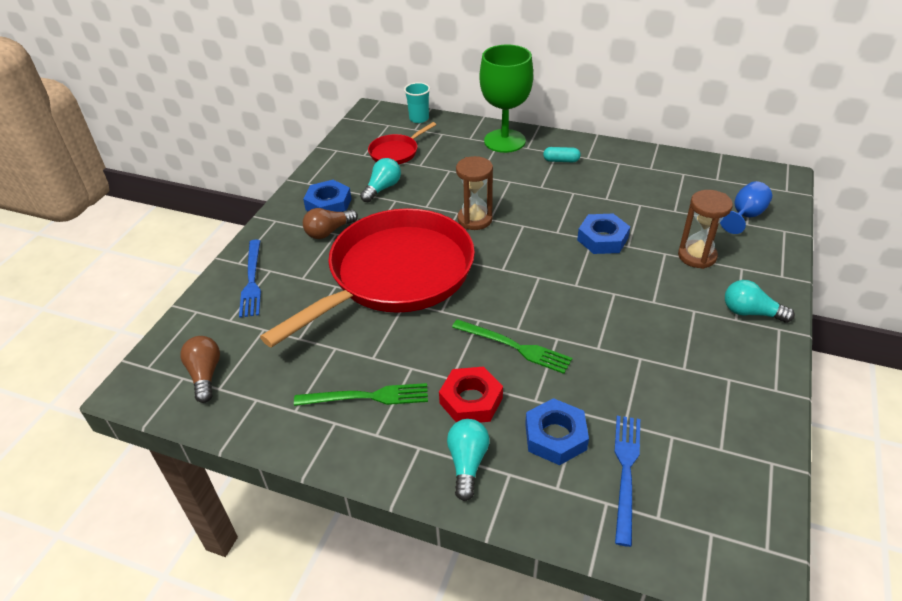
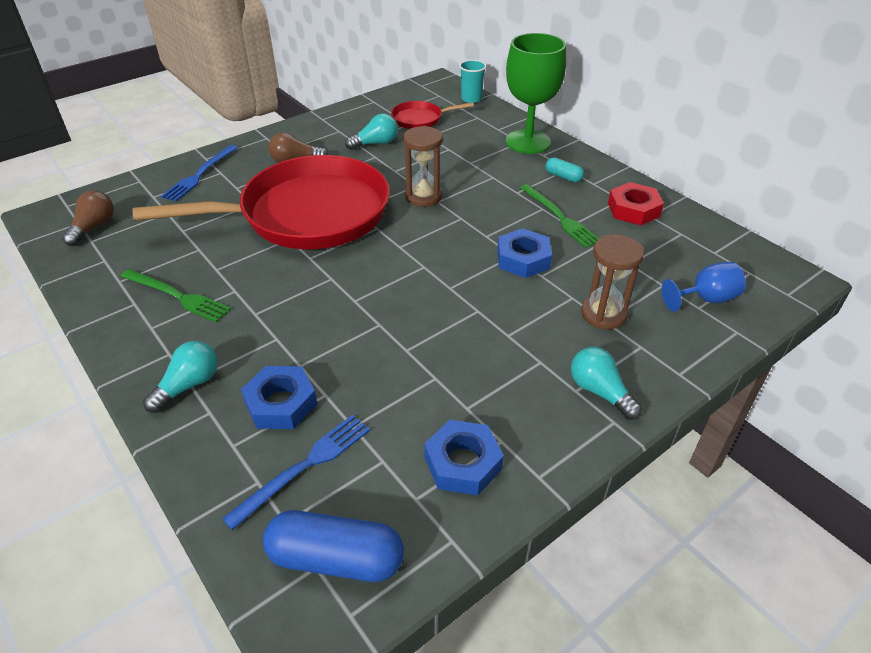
camera: 30 degrees right, 0 degrees up
(328, 204) = (319, 140): blue nut -> blue nut (463, 463)
(471, 400) = (249, 338): red nut -> red nut (633, 209)
(514, 347) = (334, 313): green fork -> green fork (560, 217)
(718, 520) = (336, 559): none -> blue capsule

